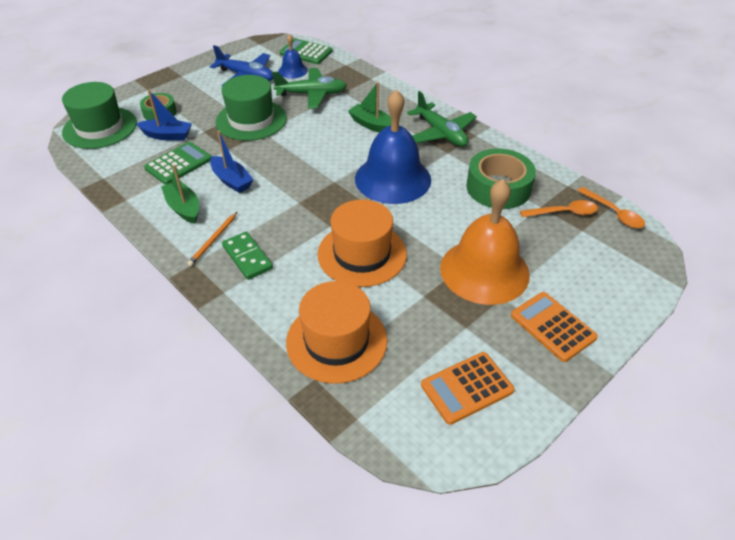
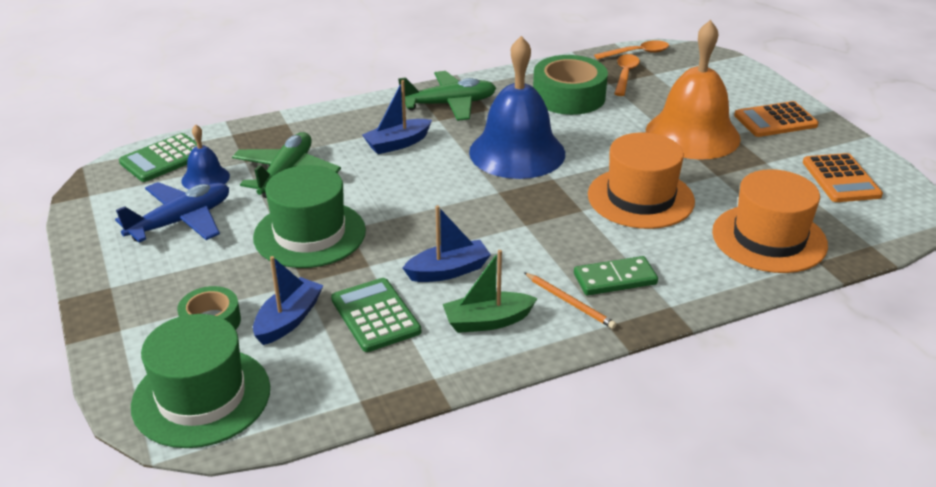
camera: 70 degrees left, 10 degrees down
(372, 125) = (397, 144): green boat -> blue boat

